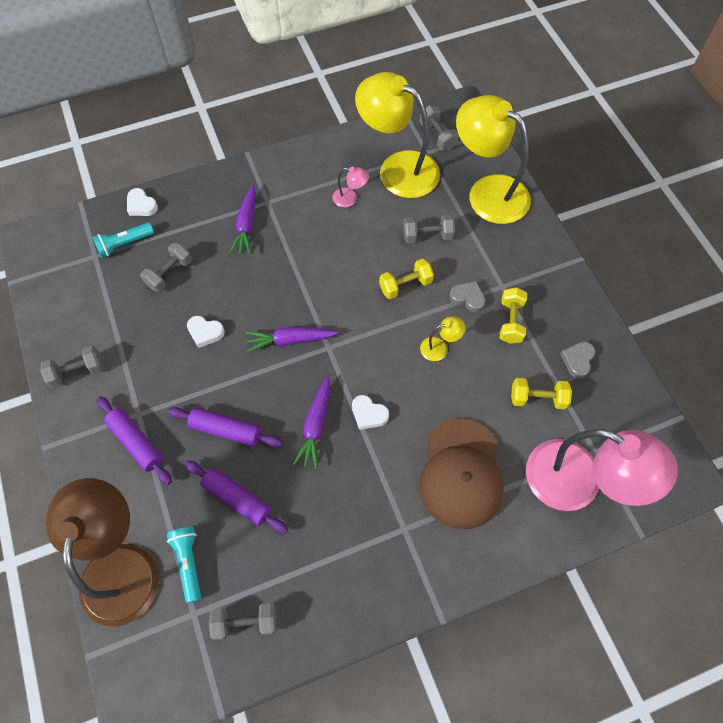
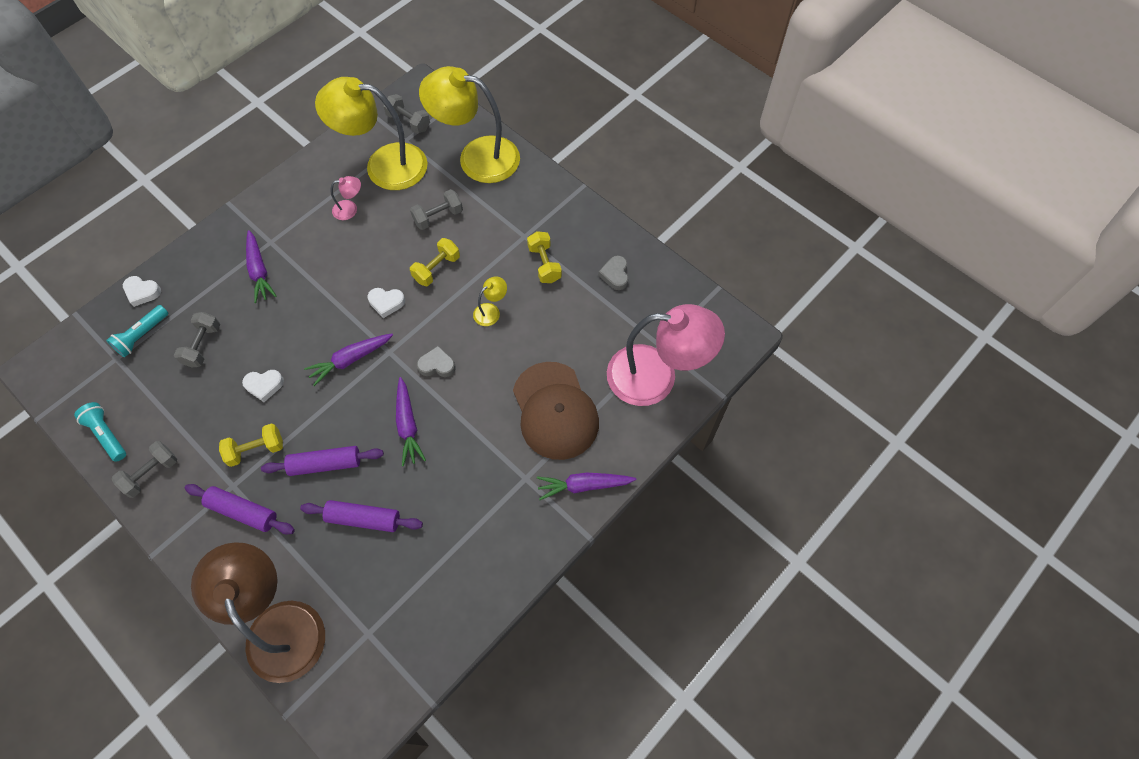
camera: 25 degrees left, 0 degrees up
(189, 563) = (343, 593): turquoise flashlight -> turquoise flashlight (107, 435)
(245, 623) = (419, 619): grey dumbbell -> none
(368, 414) = (452, 395): white heart -> white heart (386, 303)
(458, 563) = (584, 485): none -> purple carrot
(467, 298) = (498, 258): grey heart -> grey heart (437, 365)
(537, 399) = (594, 321): yellow dumbbell -> yellow dumbbell (256, 450)

